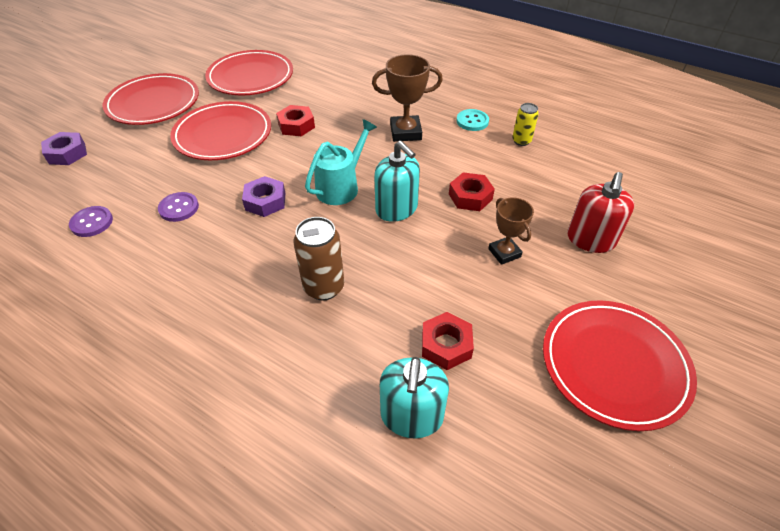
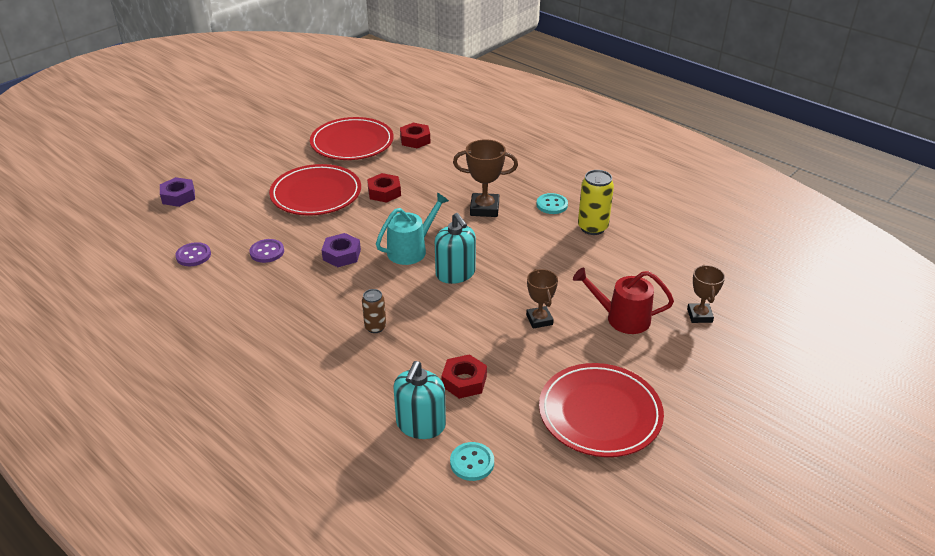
camera: 10 degrees right, 10 degrees down
(153, 103) = (258, 159): red plate -> none
(324, 287) = (375, 327): brown can -> brown can, size x0.62
(470, 197) = (525, 271): red nut -> red nut (415, 140)
(490, 463) = (472, 462): none -> turquoise button
(521, 141) = (592, 228): yellow can -> yellow can, size x1.62
(590, 239) = (622, 318): red soap dispenser -> red watering can
(667, 226) = (699, 315): none -> brown trophy

